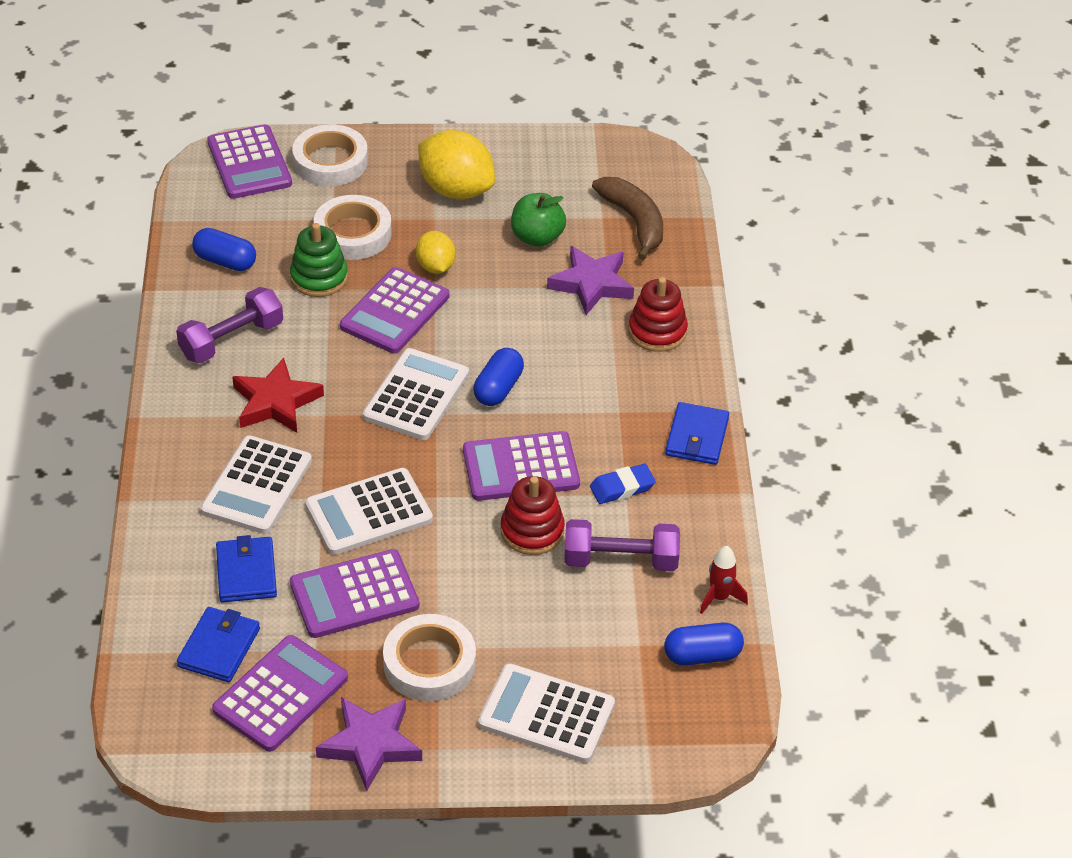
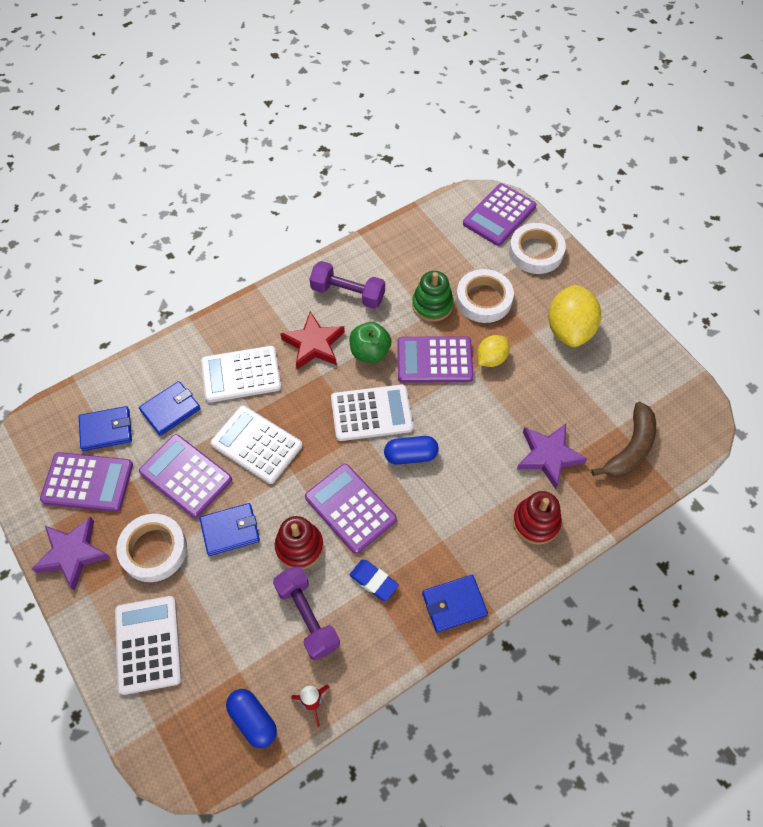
camera: 60 degrees right, 15 degrees up
(225, 261) = (409, 252): blue capsule -> none
(462, 583) = (230, 530): none -> blue wallet
(537, 237) = (565, 399): green apple -> green apple (370, 352)

